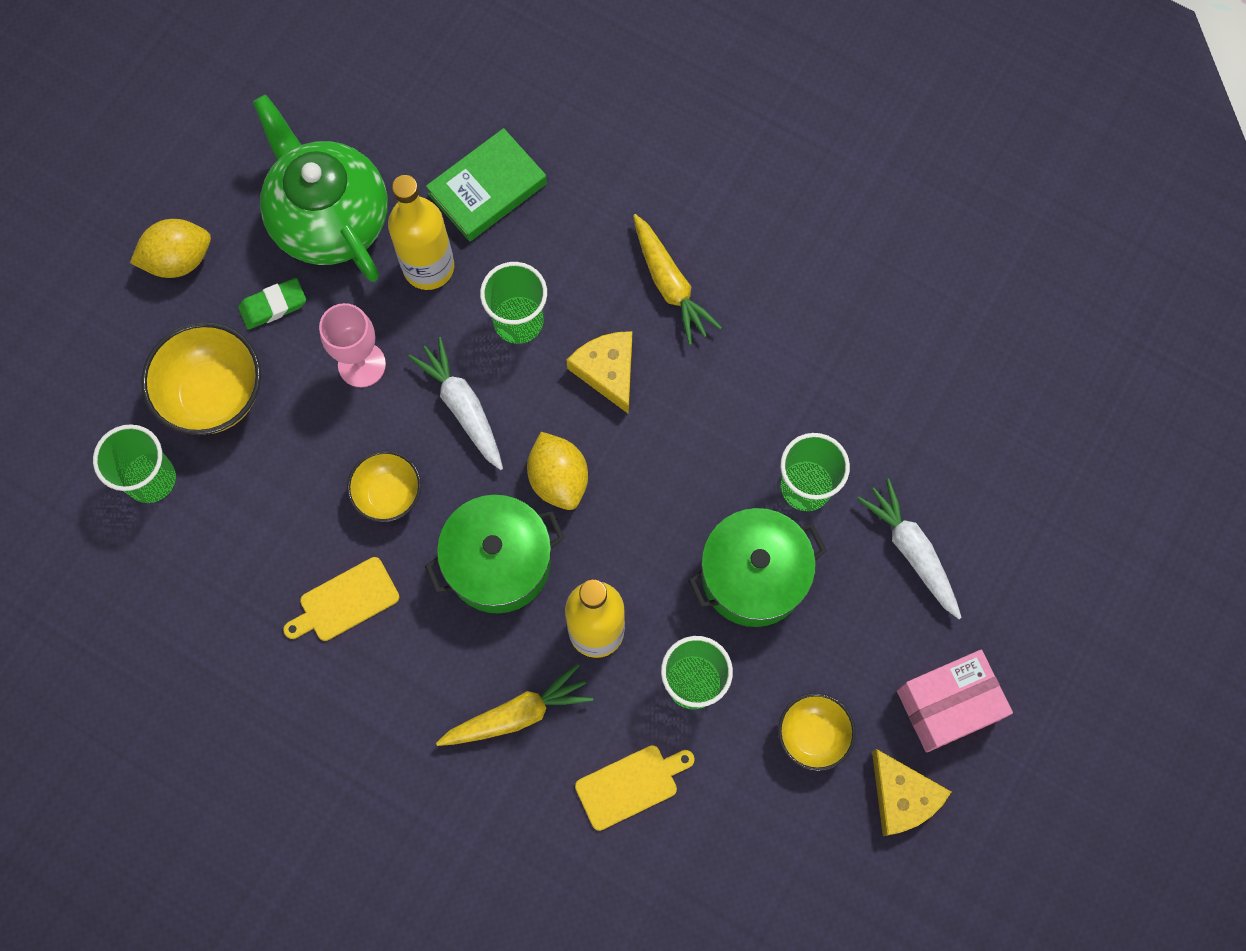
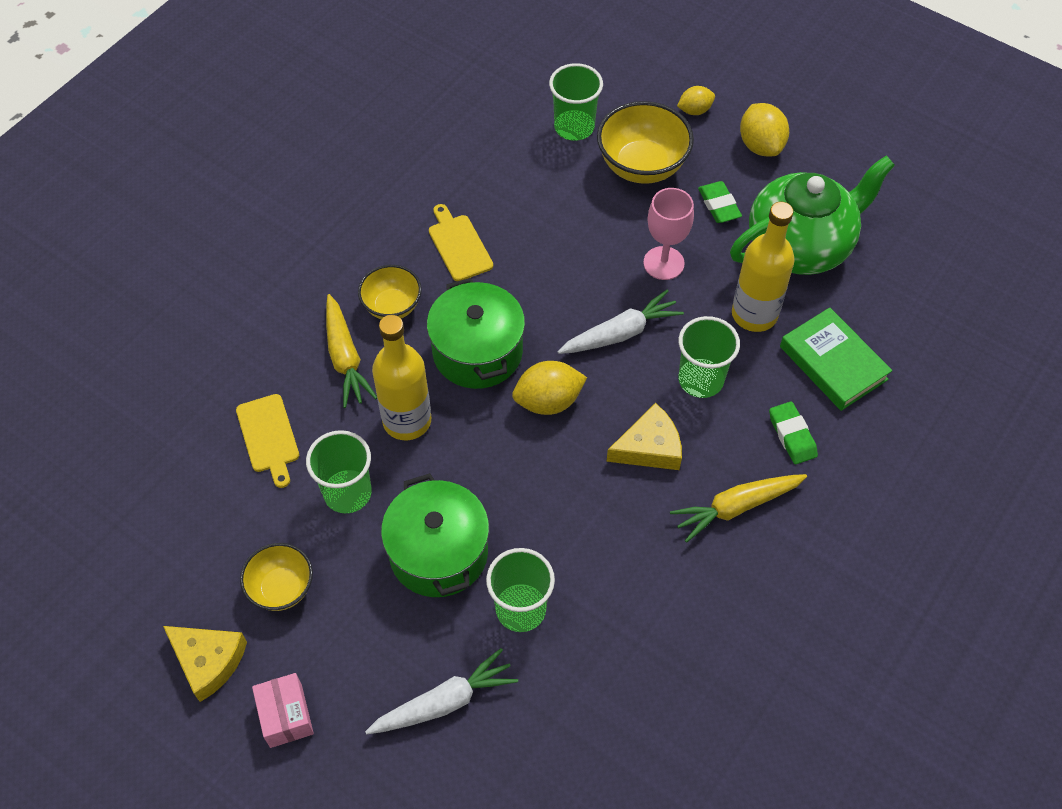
camera: 95 degrees right, 15 degrees down
(122, 336) = (694, 110): none -> yellow lemon
(388, 494) = (546, 277): yellow bowl -> yellow bowl (392, 306)
(580, 231) = (792, 435): none -> green eraser
(902, 797) = (208, 661): yellow cheese -> yellow cheese turned 120 degrees counterclockwise
(947, 705) = (286, 716): pink box -> pink box, size x0.66

